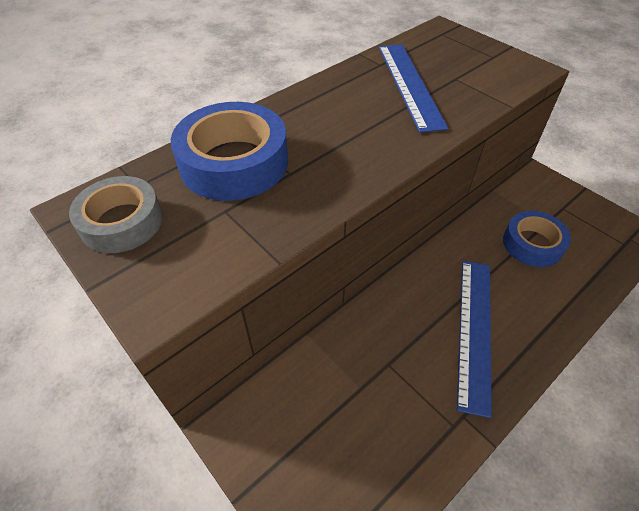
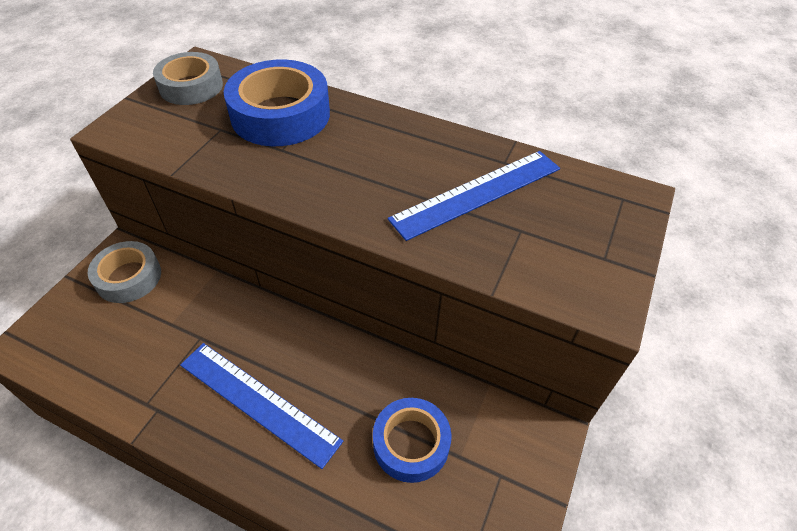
camera: 65 degrees right, 0 degrees up
(275, 422) = (129, 277): none -> grey tape
(475, 330) = (258, 402): blue ruler -> blue ruler turned 45 degrees clockwise

